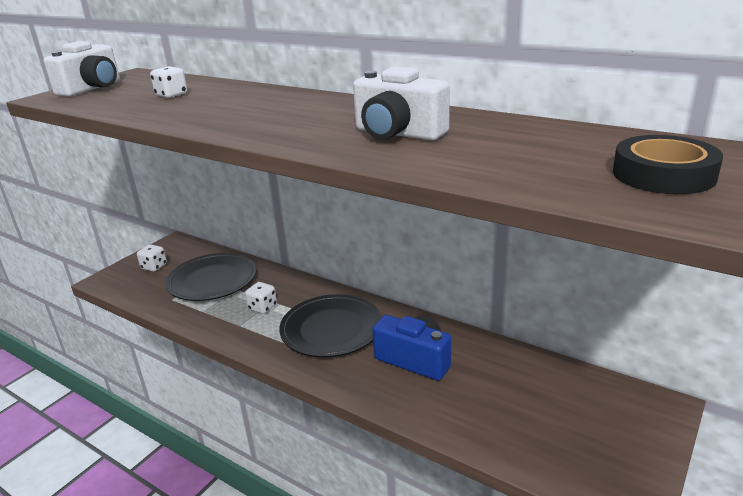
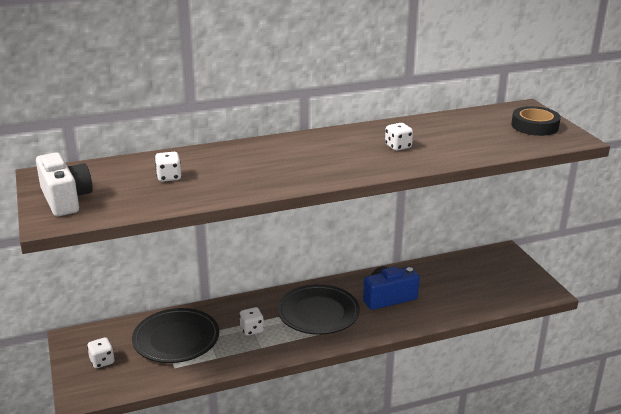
camera: 55 degrees left, 0 degrees up
(398, 133) = (398, 146): white camera -> white dice

